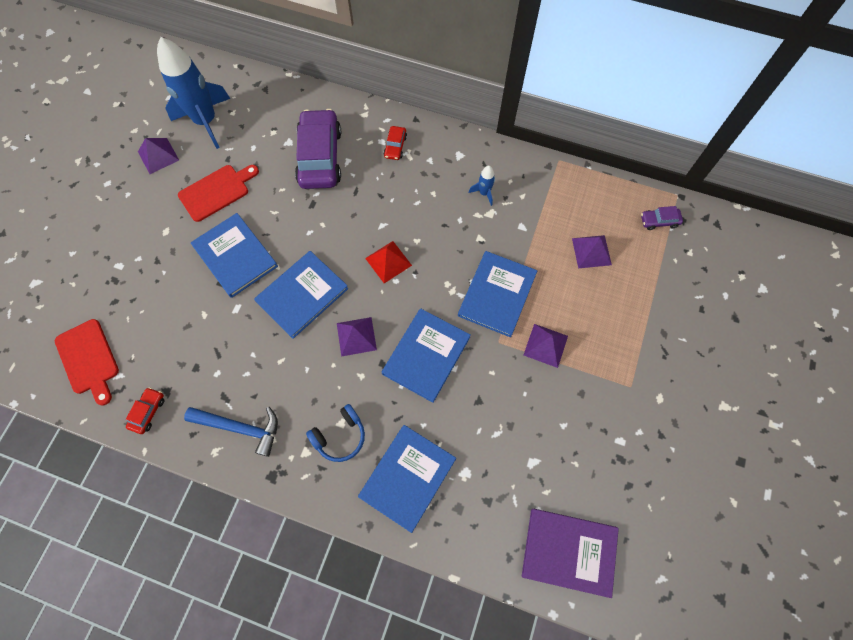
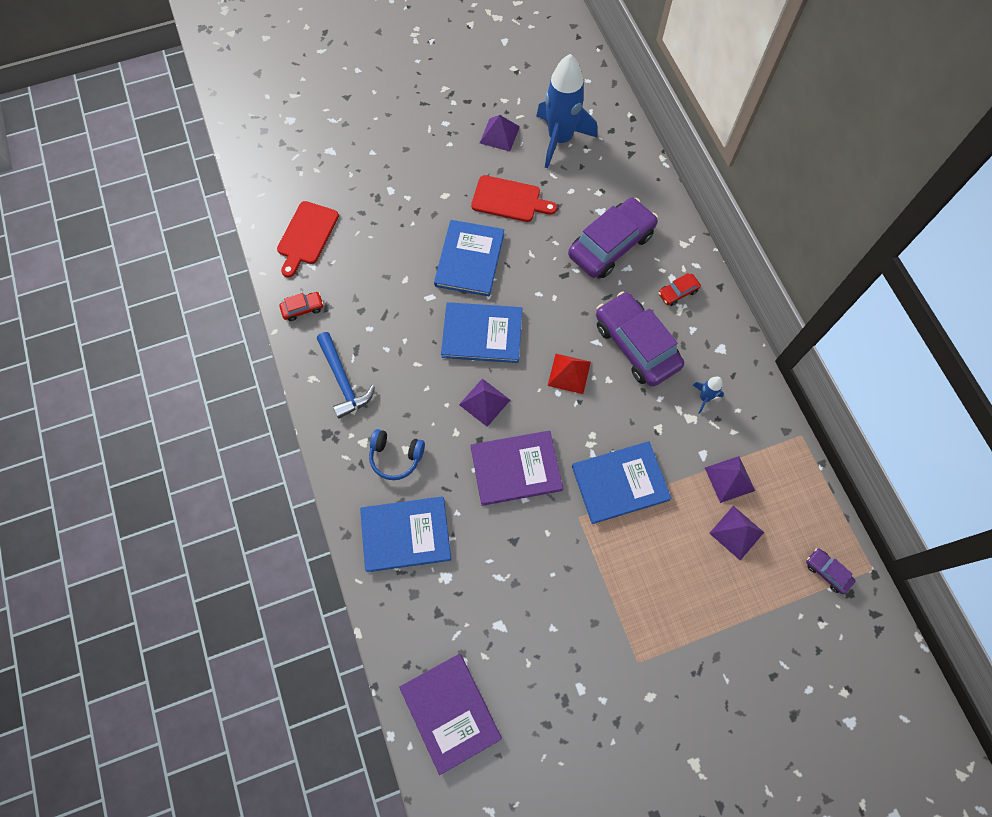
camera: 50 degrees right, 0 degrees up
(408, 202) = (636, 345): none -> purple car
(426, 355) = (516, 468): blue book -> purple book
(545, 345) = (610, 559): purple pyramid -> purple pyramid (729, 479)

